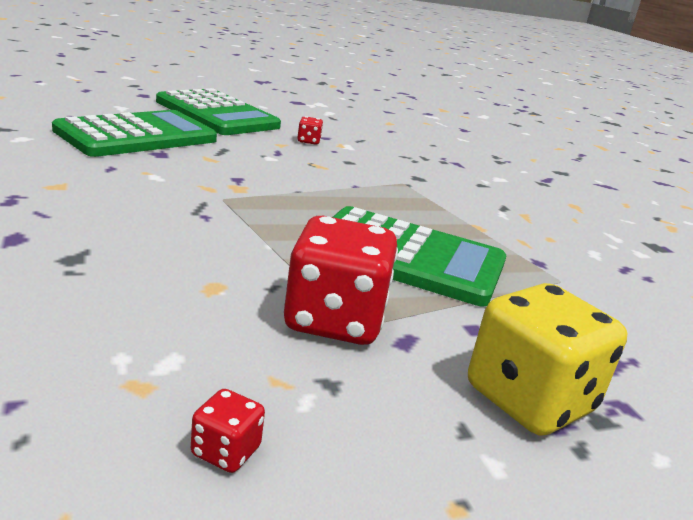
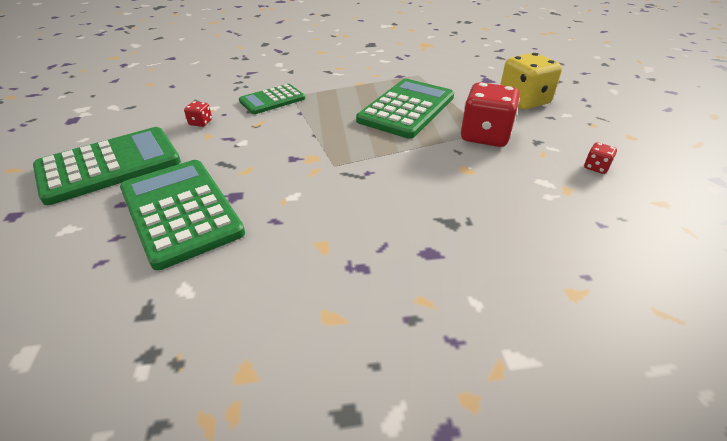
camera: 75 degrees left, 15 degrees up
(383, 172) = (272, 100): none -> green calculator

